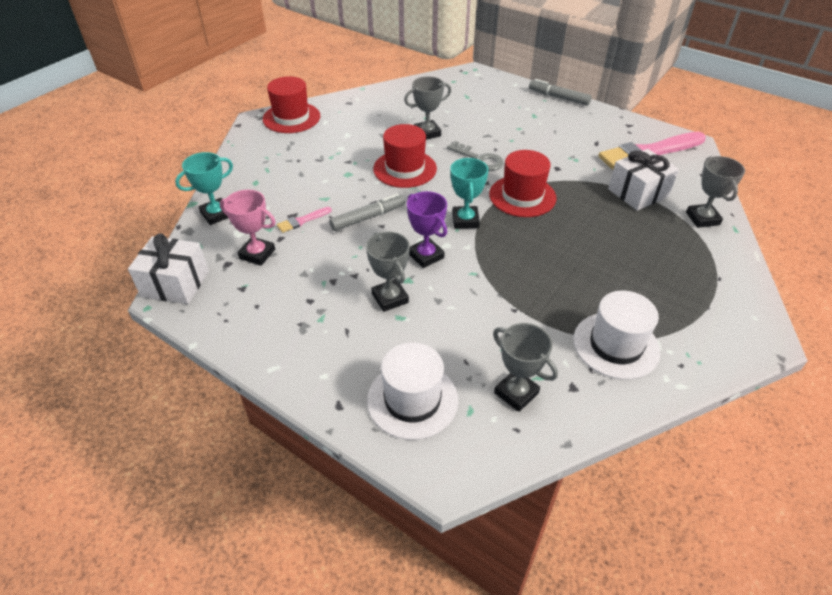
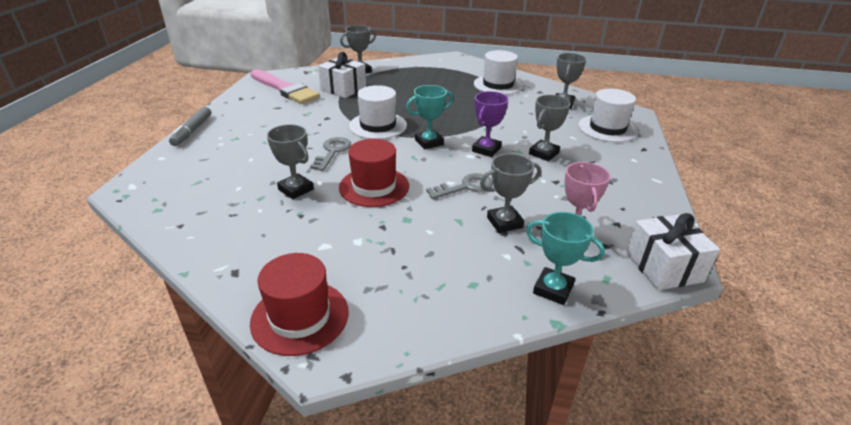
camera: 115 degrees left, 10 degrees down
(302, 221) = (504, 222): pink brush -> grey trophy
(368, 217) = (466, 187): grey marker -> grey key
(522, 196) = (378, 126): red hat -> white hat

